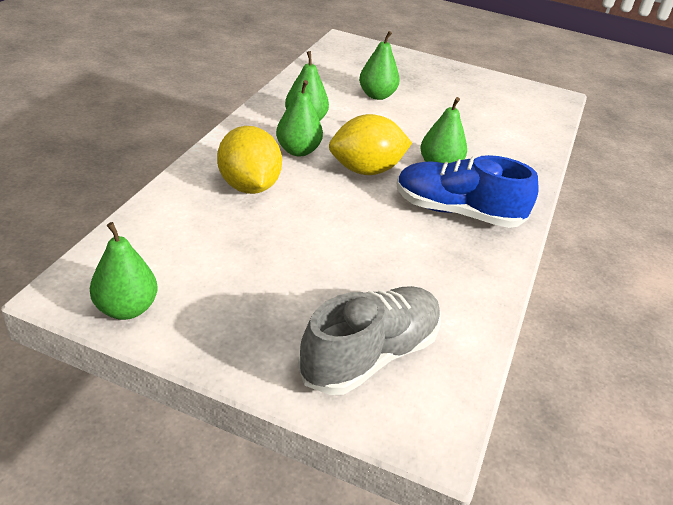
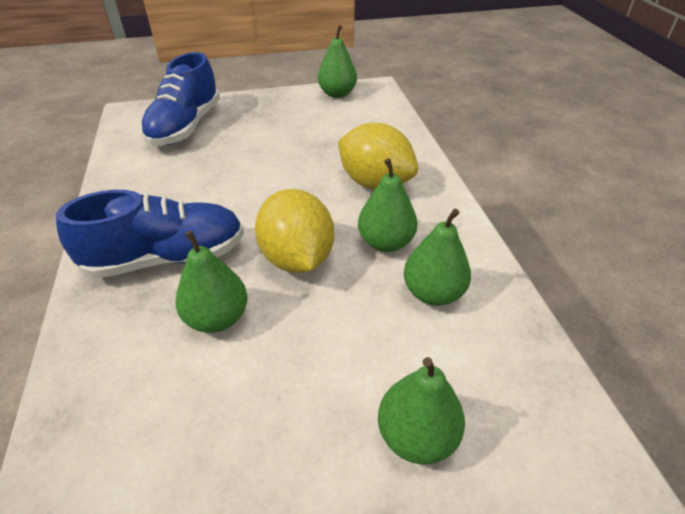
camera: 150 degrees right, 5 degrees up
(366, 170) = (297, 258): yellow lemon -> yellow lemon turned 60 degrees counterclockwise
(370, 355) = (185, 127): grey shoe -> blue shoe

